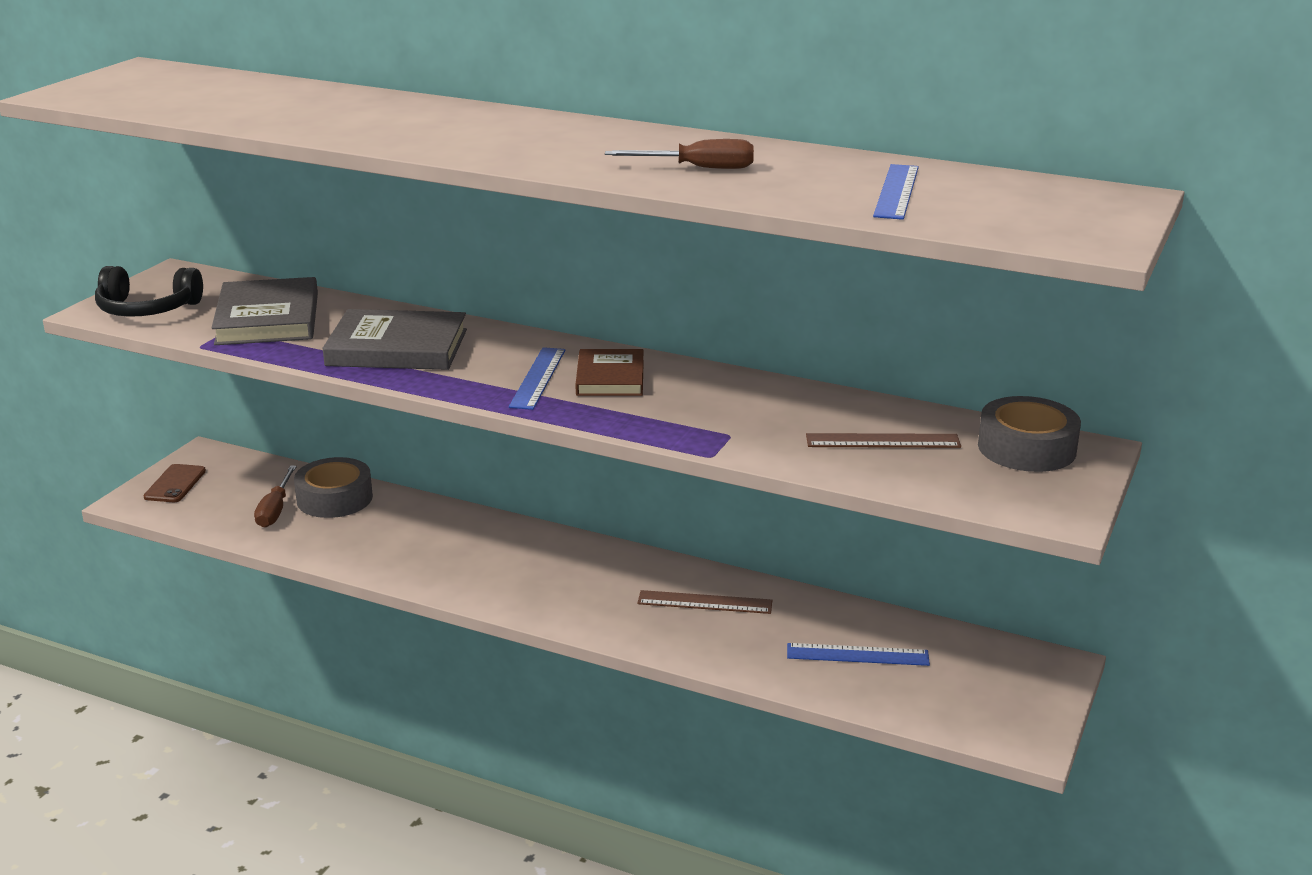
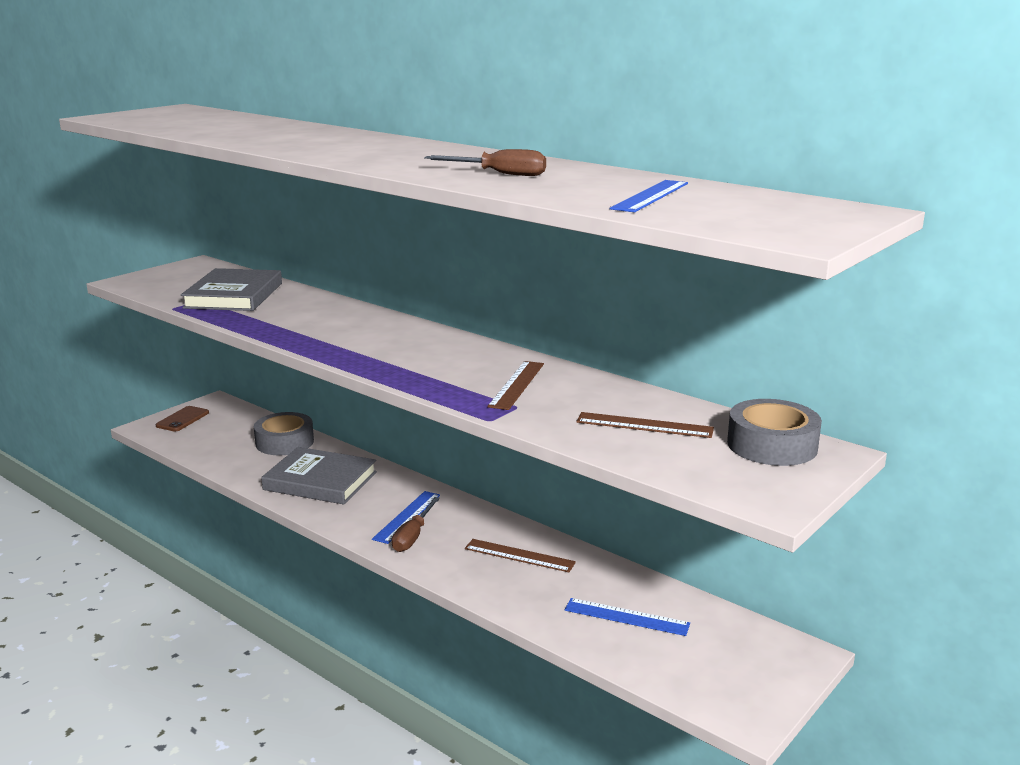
camera: 15 degrees right, 5 degrees down
(147, 309) = (159, 283): black headphones -> none
(275, 510) = (238, 445): brown screwdriver -> brown screwdriver (413, 536)
(397, 347) = (308, 321): grey book -> grey book (320, 481)
(538, 378) = (396, 351): blue ruler -> blue ruler (407, 517)
(610, 378) = (451, 356): brown book -> none
(711, 407) = (516, 384): none -> brown ruler

